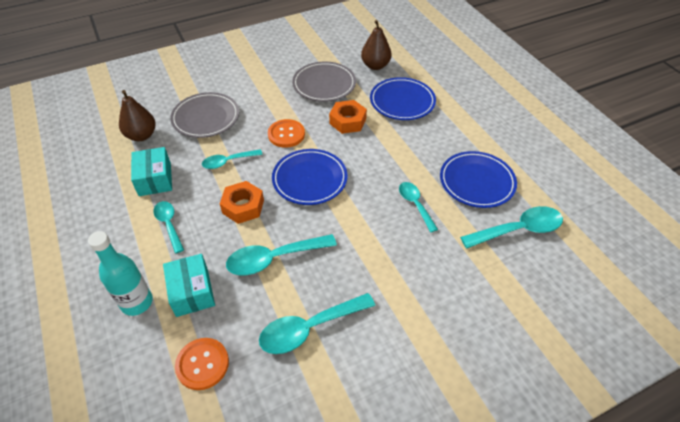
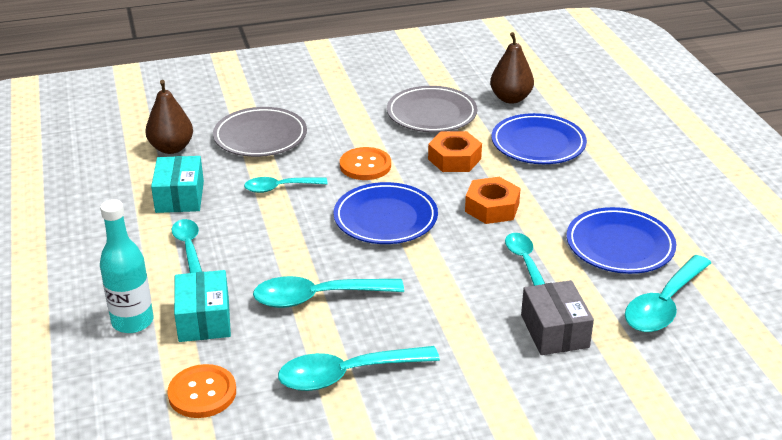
camera: 10 degrees right, 15 degrees down
(243, 206) = (289, 238): orange nut -> orange nut (492, 208)
(450, 264) = (554, 331): none -> grey box
(518, 230) = (664, 305): turquoise spoon -> turquoise spoon turned 135 degrees clockwise

